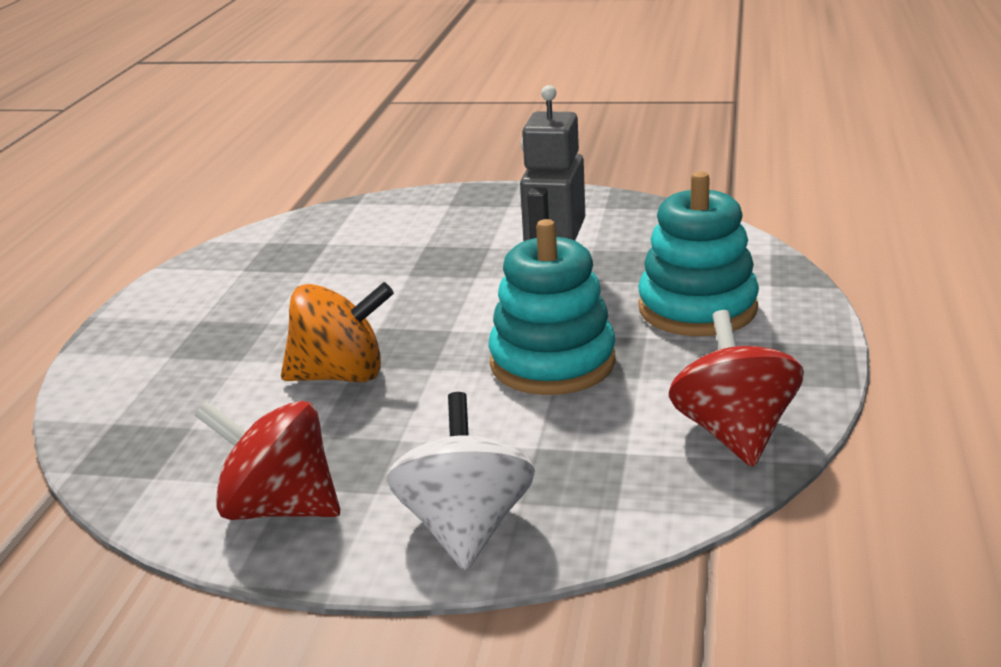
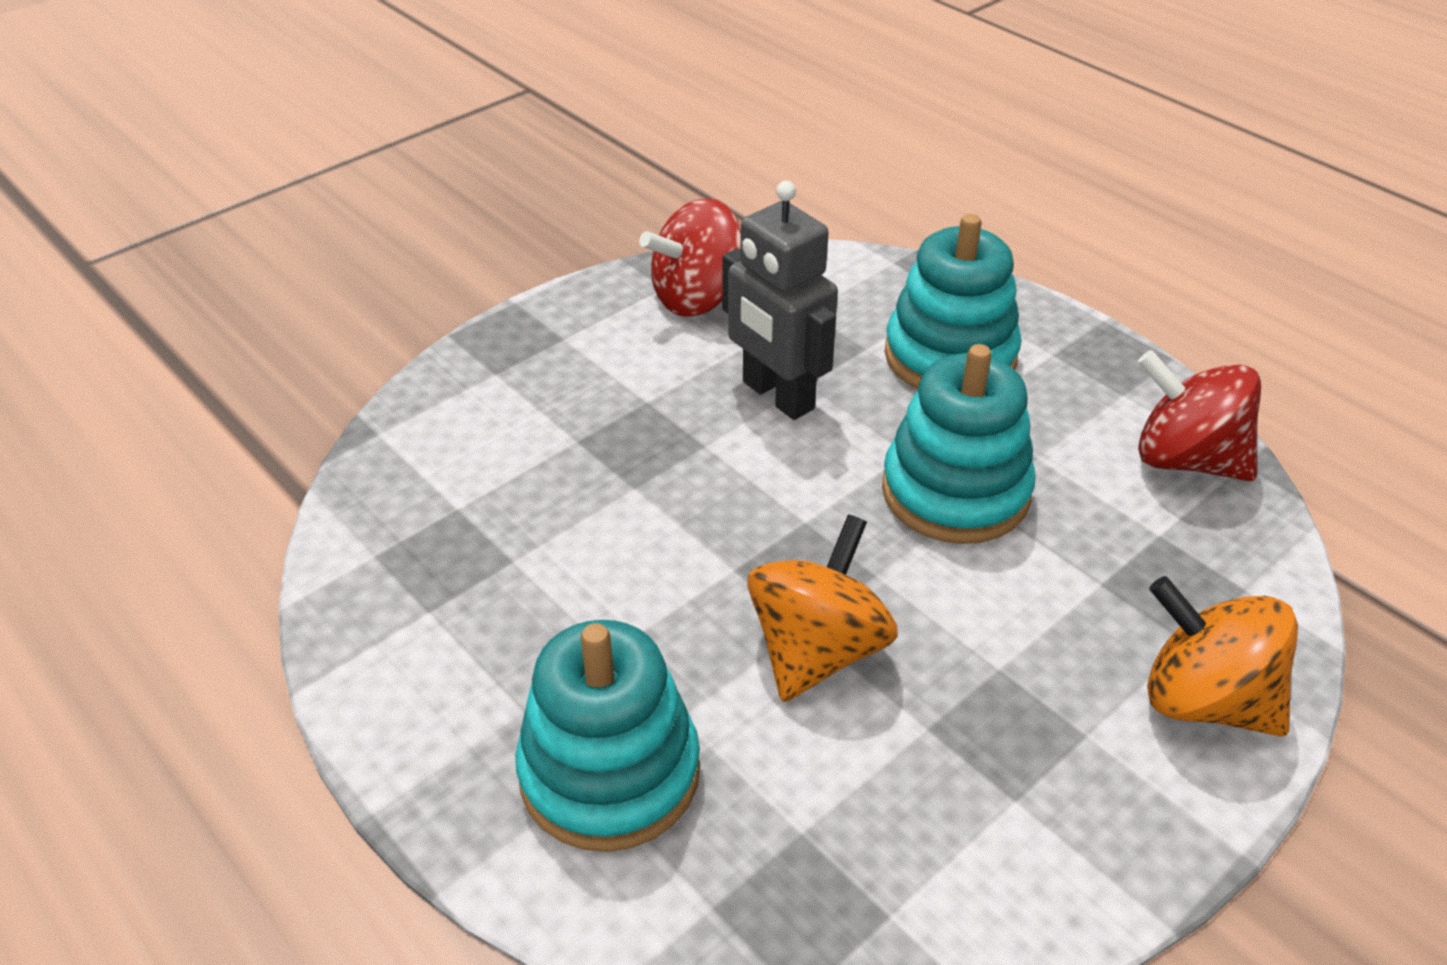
camera: 55 degrees left, 15 degrees up
(179, 358) = (610, 773): none -> turquoise stacking toy
(279, 507) = (1056, 825): red spinning top -> red spinning top (698, 298)
(466, 527) = (1204, 700): white spinning top -> orange spinning top

